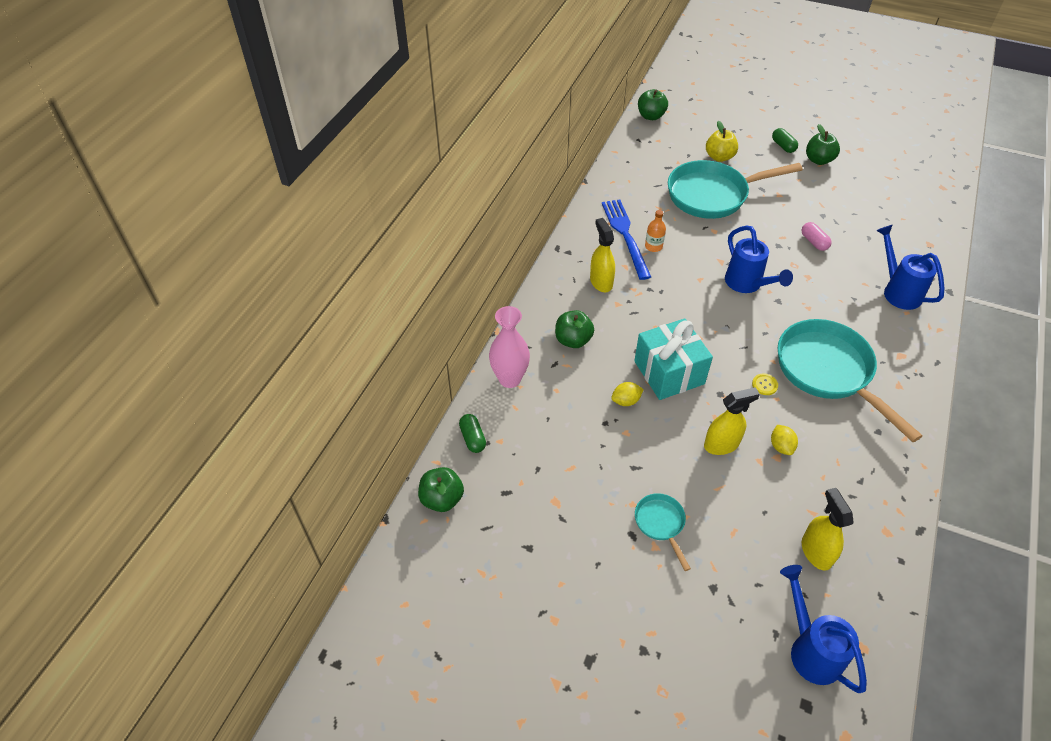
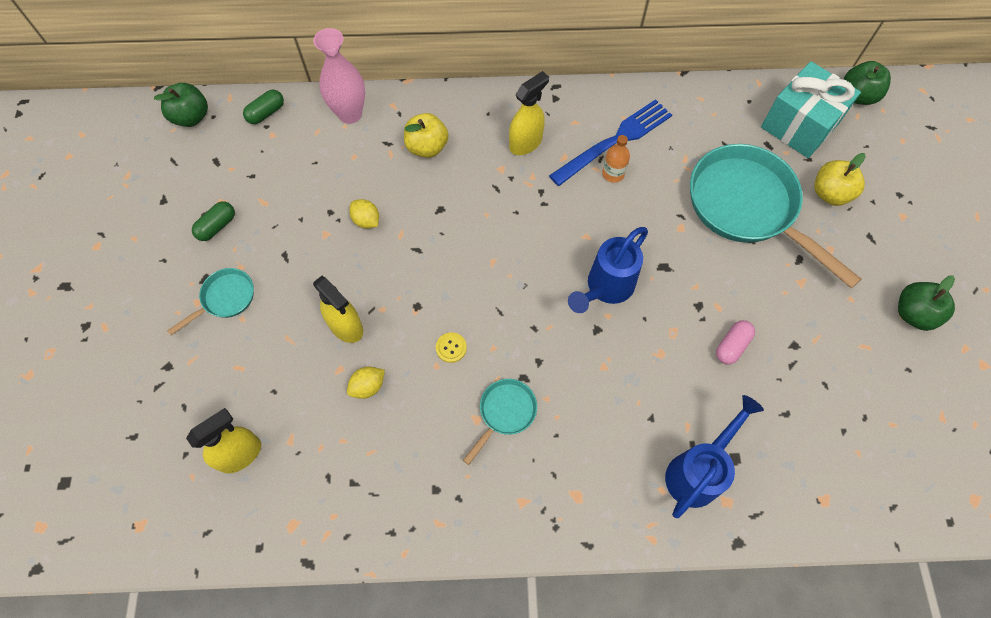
camera: 65 degrees right, 15 degrees up
(573, 340) = (427, 147): green apple -> yellow apple
(669, 372) = (424, 248): turquoise gift -> turquoise gift (799, 125)
(783, 146) = (911, 262): green capsule -> green capsule (217, 226)
(810, 649) = (124, 473): blue watering can -> none
(828, 372) = (505, 413): turquoise pan -> turquoise pan, size x0.46

